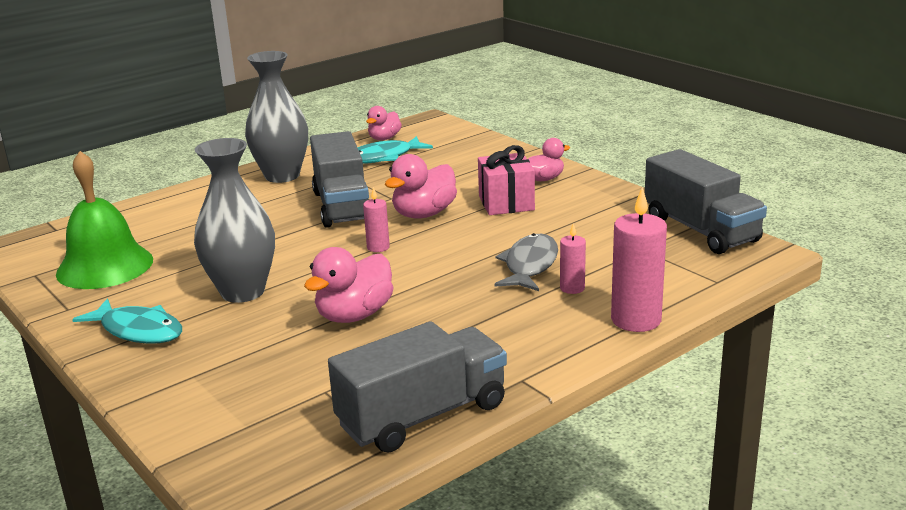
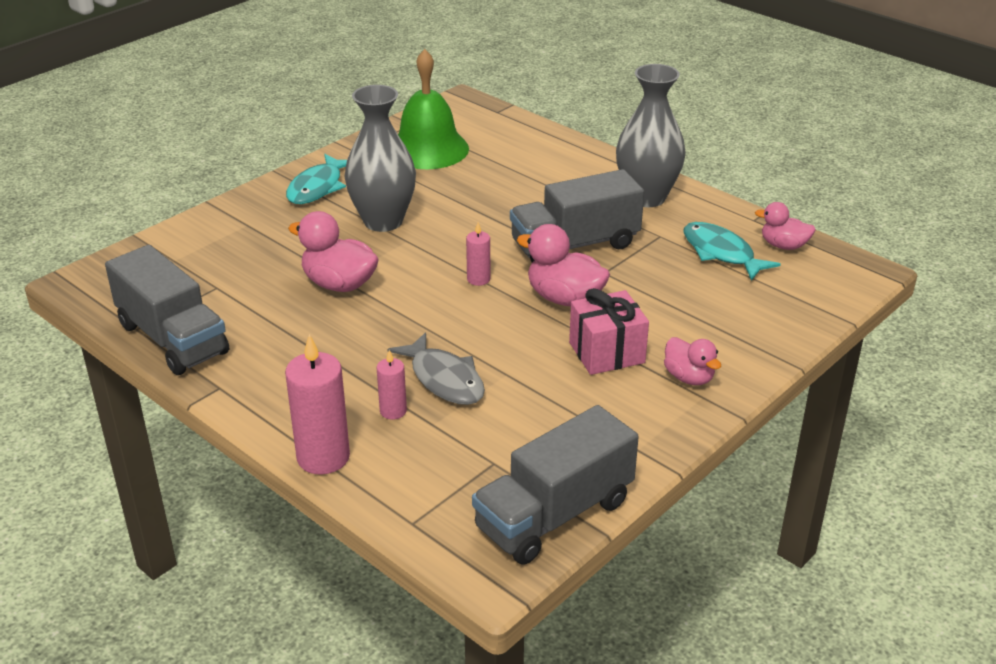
camera: 80 degrees right, 10 degrees up
(529, 265) = (444, 379): grey fish -> grey fish turned 45 degrees clockwise

